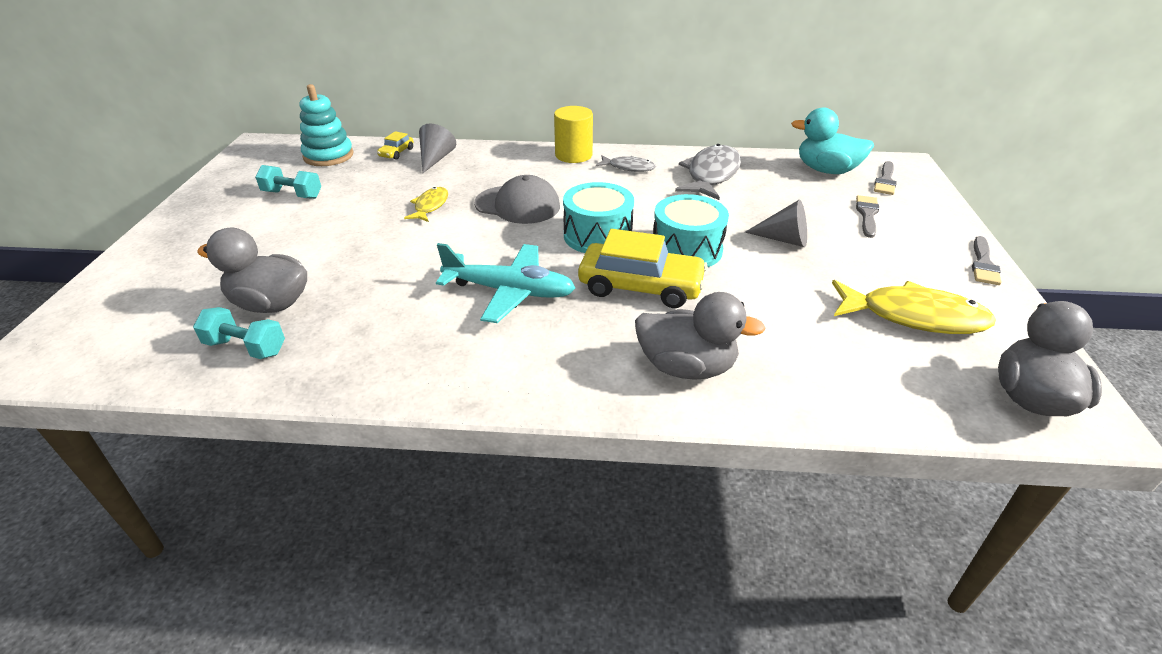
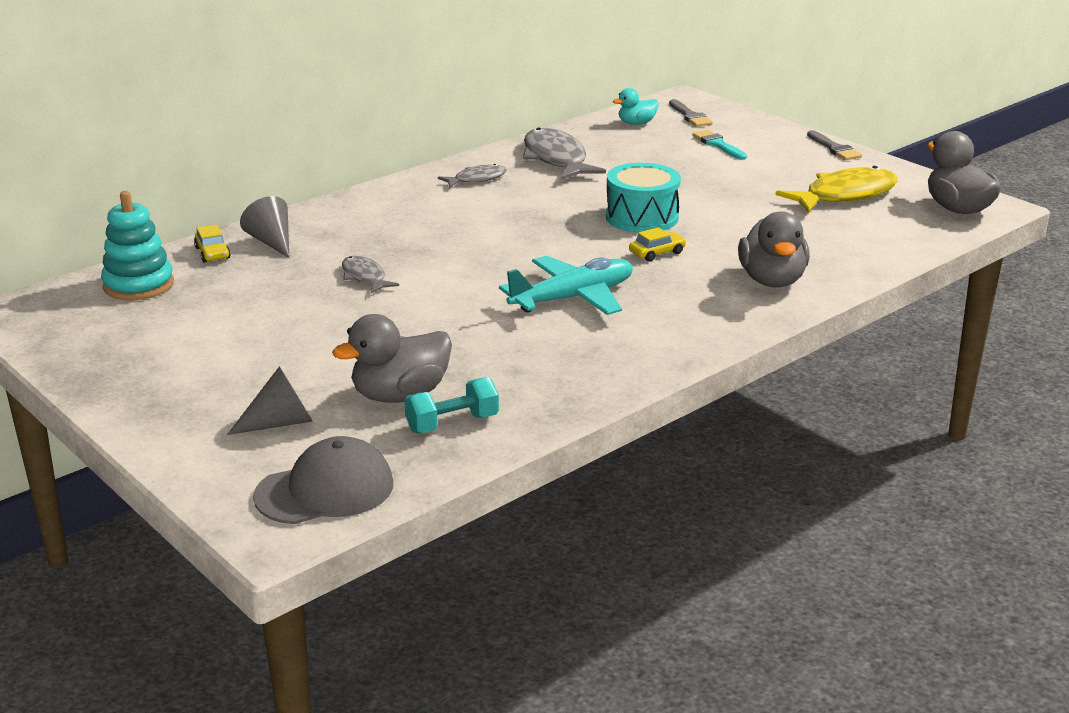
camera: 45 degrees left, 10 degrees down
(292, 194) = (193, 328): turquoise dumbbell -> none
(430, 206) = (365, 277): yellow fish -> grey fish
(517, 205) = (444, 244): grey cap -> grey cap (325, 490)
(573, 155) = (404, 188): yellow cylinder -> none
(597, 235) = (558, 236): turquoise drum -> none
(640, 286) = (657, 253): yellow car -> yellow car, size x0.46
(686, 367) = (772, 280): grey duck -> grey duck turned 120 degrees clockwise
(783, 239) = (693, 183): grey cone -> grey cone (280, 423)
(826, 170) = (636, 123): turquoise duck -> turquoise duck, size x0.58
(867, 214) = (718, 145): grey brush -> turquoise brush

